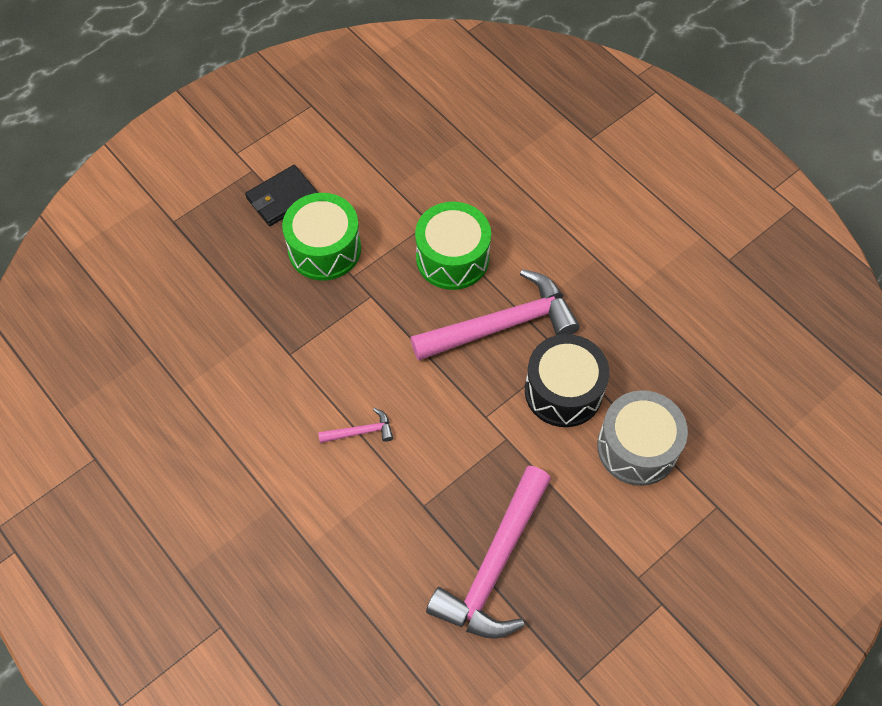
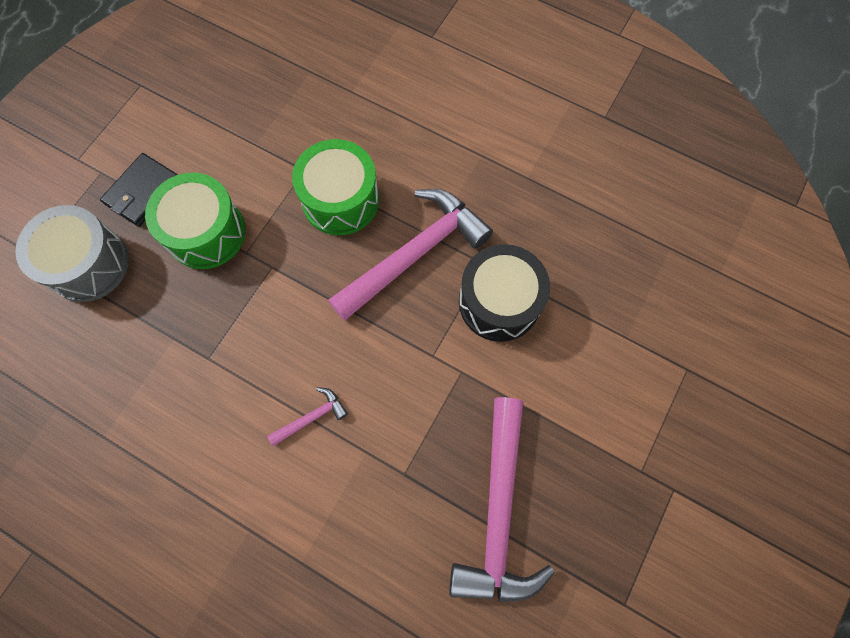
camera: 20 degrees left, 10 degrees up
(637, 447) = (591, 336): grey drum -> grey drum (88, 264)

